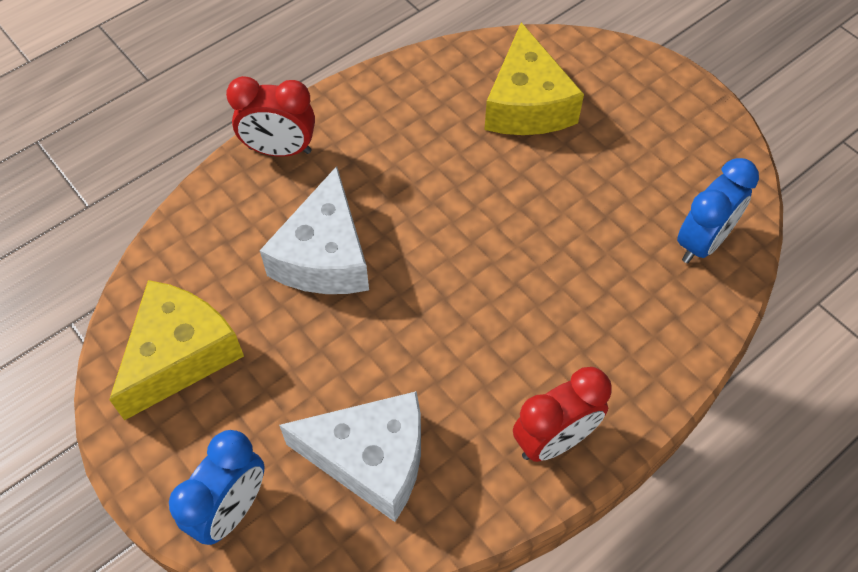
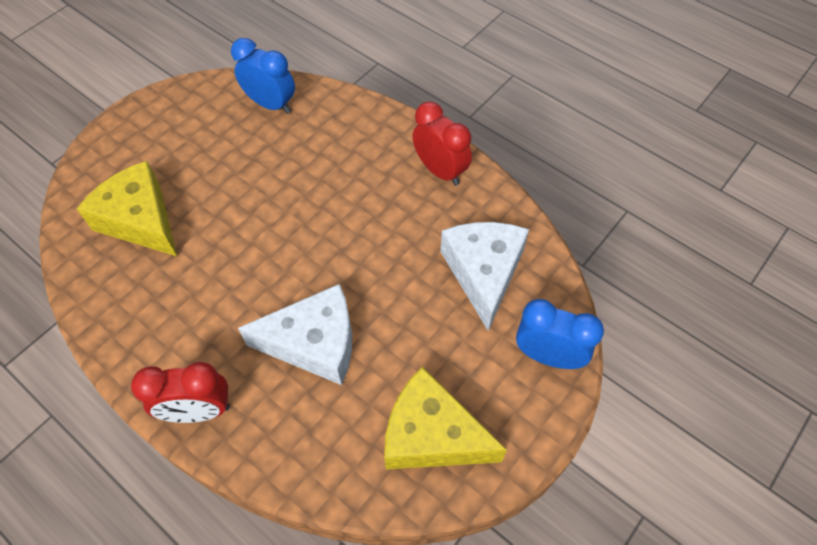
camera: 100 degrees left, 0 degrees up
(280, 150) = (199, 410): red clock -> red clock turned 90 degrees clockwise
(527, 104) = (140, 220): yellow cheese -> yellow cheese turned 120 degrees counterclockwise

